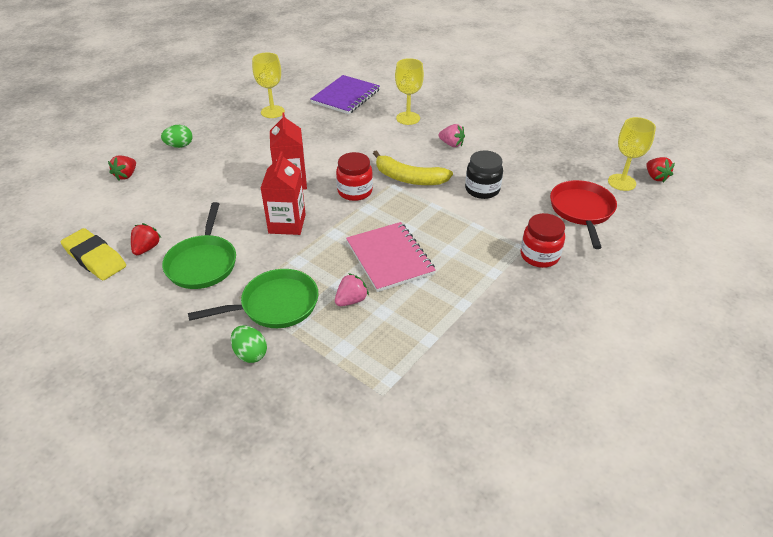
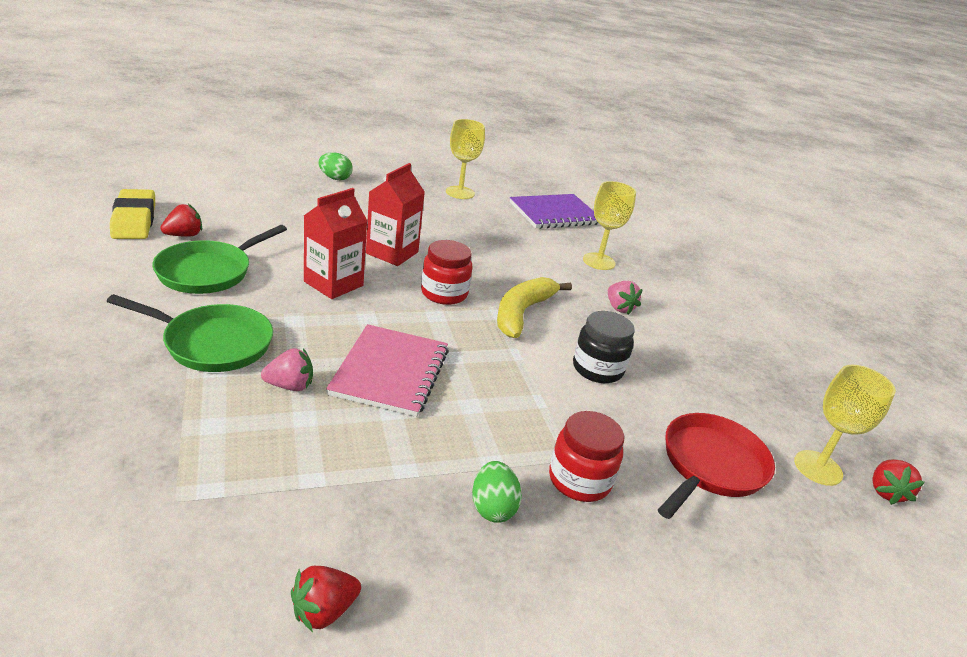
camera: 30 degrees right, 10 degrees down
(126, 175) = (257, 177): red strawberry -> red strawberry (324, 611)
(250, 354) = (123, 370): green egg -> green egg (492, 508)
(409, 178) = (522, 313): yellow banana -> yellow banana turned 60 degrees clockwise

